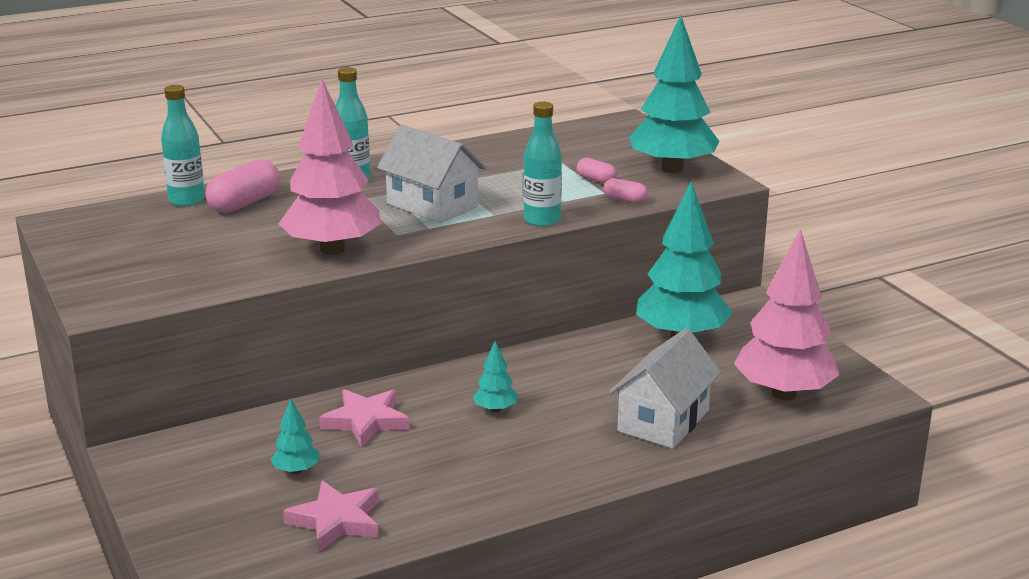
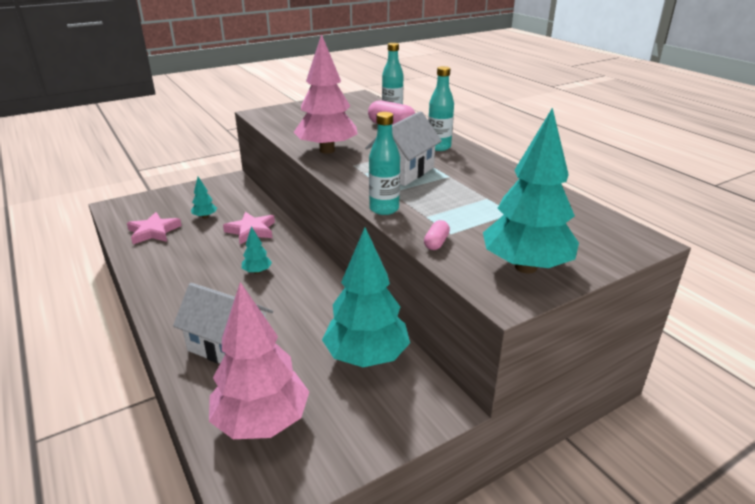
camera: 85 degrees right, 5 degrees up
(596, 180) = (478, 229): pink capsule -> none

